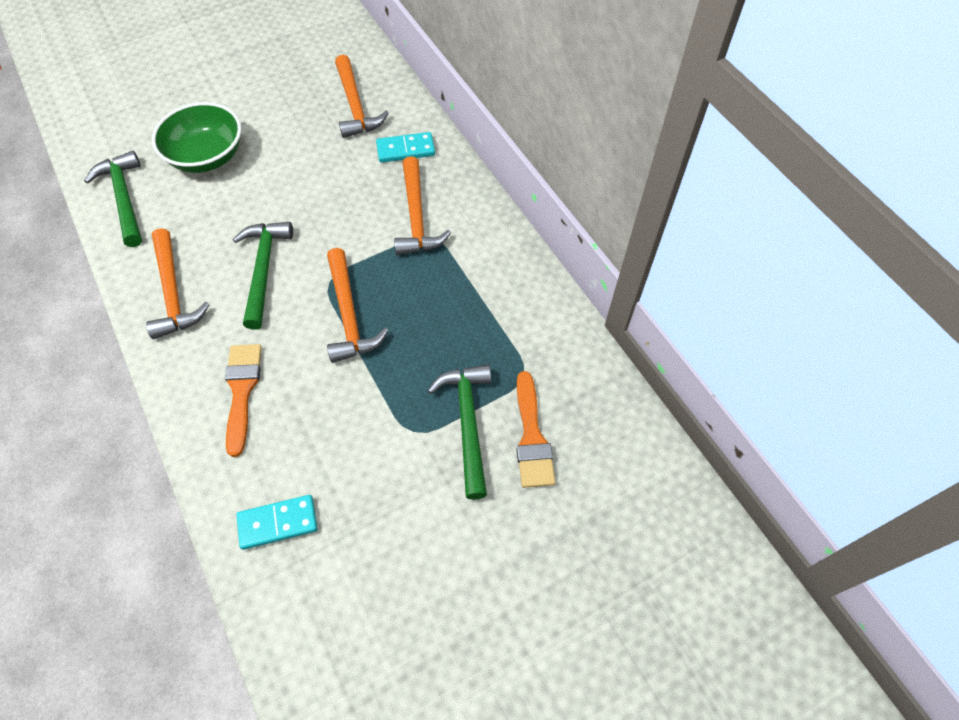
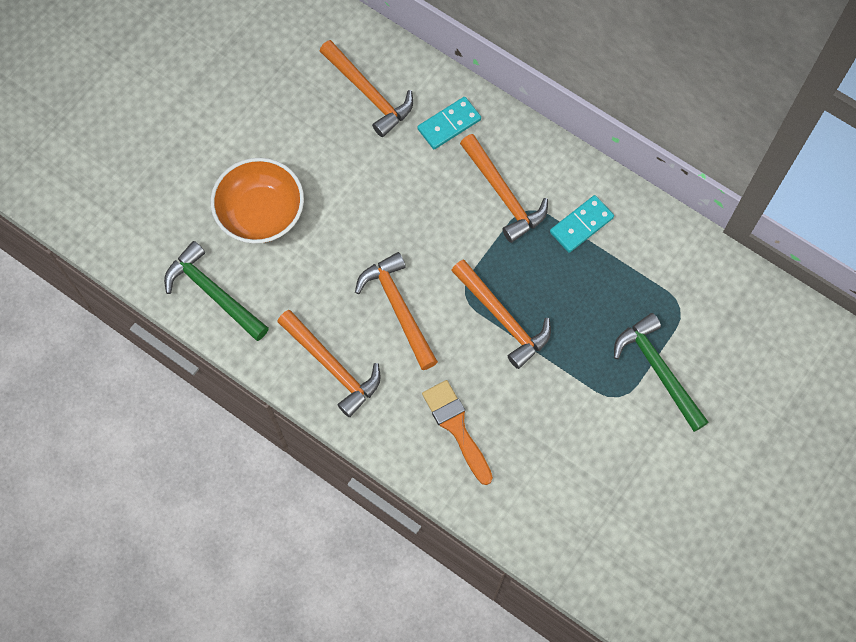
camera: 25 degrees left, 10 degrees up
(207, 156) = (261, 213): green bowl -> orange bowl
(264, 270) = (398, 308): green hammer -> orange hammer
(278, 523) = (558, 518): turquoise domino -> turquoise domino (581, 225)
(531, 437) = (714, 358): orange brush -> none

